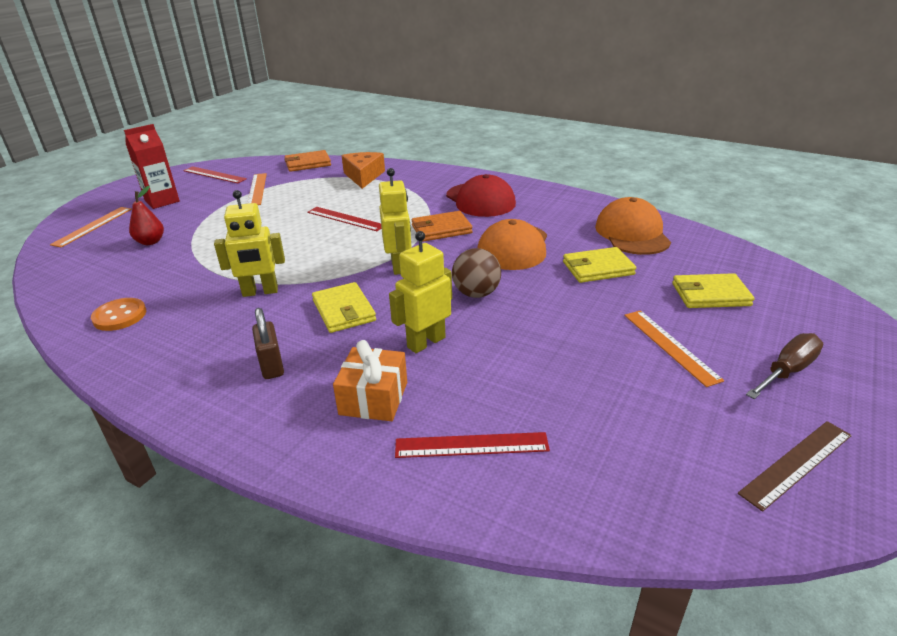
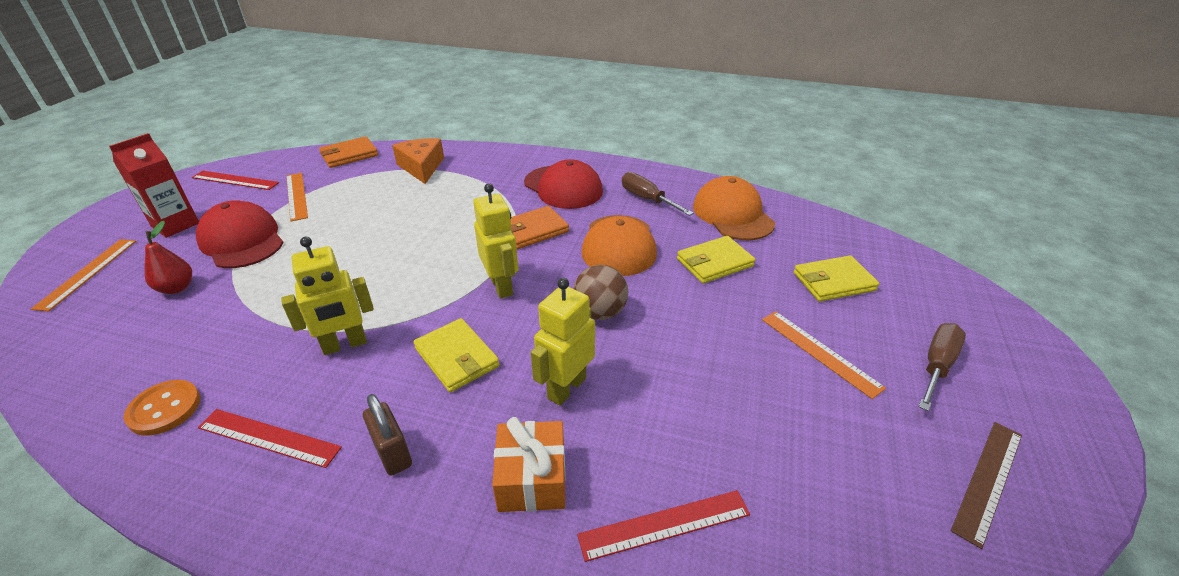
camera: 15 degrees left, 5 degrees up
(206, 215) = (242, 240): none -> red cap
(345, 219) = (418, 227): red ruler -> red ruler (268, 438)
(554, 215) = (647, 199): none -> brown screwdriver

